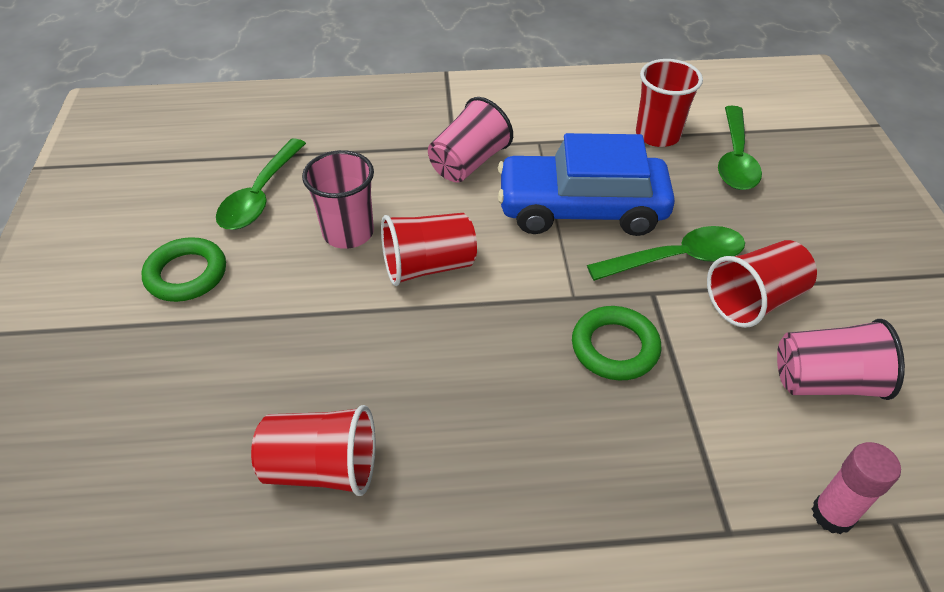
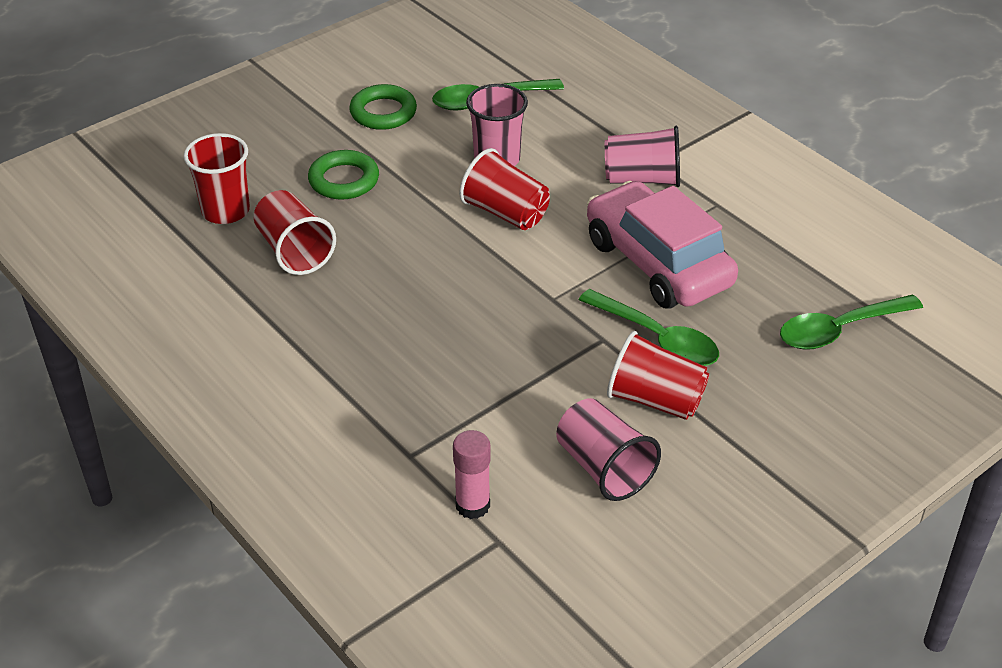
camera: 55 degrees right, 5 degrees down
(581, 209) = (657, 263): blue car -> pink car
(615, 347) = (522, 340): green ring -> green ring (344, 180)
(657, 135) = (814, 269): red cup -> red cup (225, 211)

